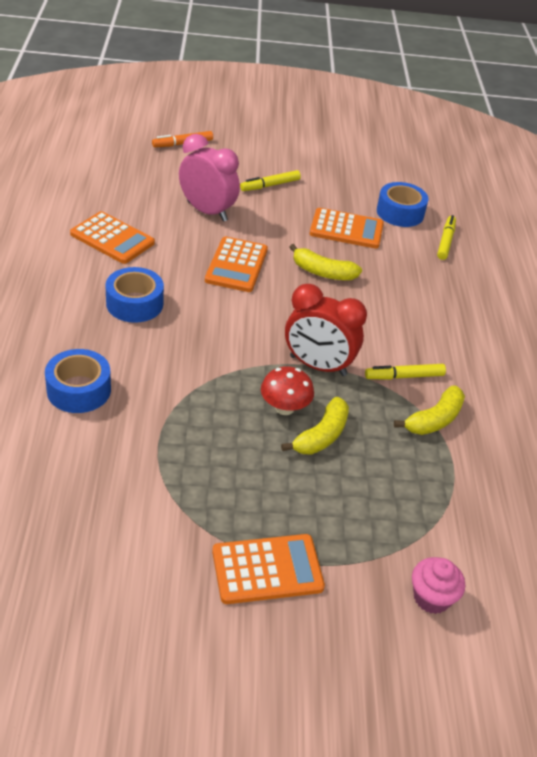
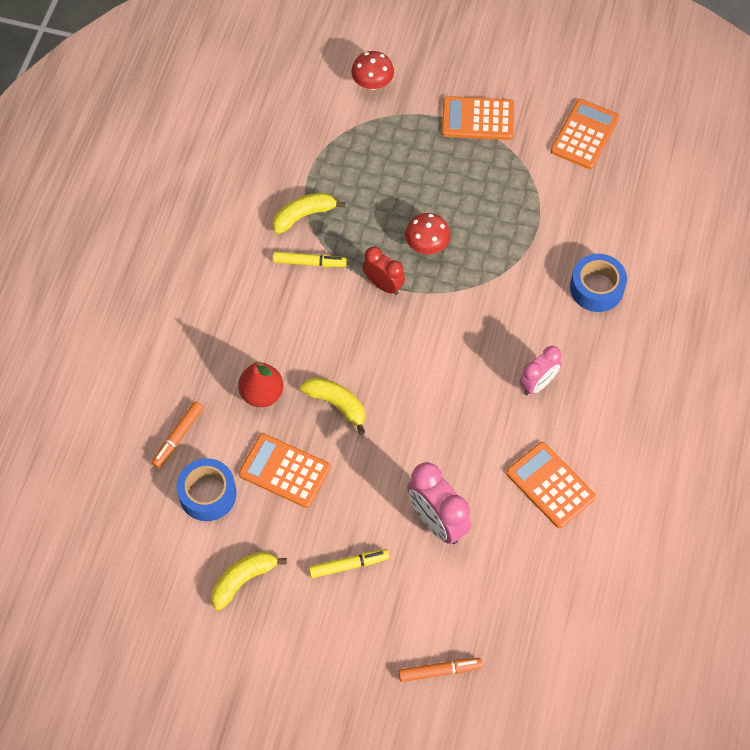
camera: 160 degrees left, 20 degrees up
(134, 303) = (538, 384): blue tape -> pink clock
(236, 265) = (425, 426): orange calculator -> orange calculator (584, 134)
(318, 366) = (383, 285): red clock -> red clock, size x0.65
(321, 436) = (405, 215): yellow banana -> yellow banana (243, 580)
(393, 273) = (262, 394): none -> red pear
(431, 597) = (372, 83): pink cupcake -> red mushroom
(445, 241) = (178, 437): yellow marker -> orange marker

